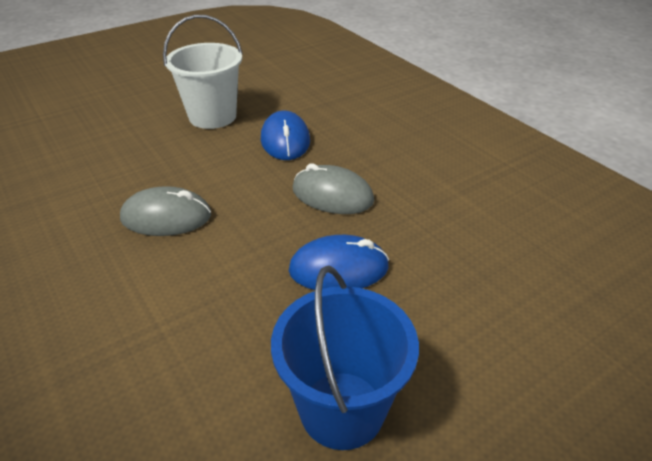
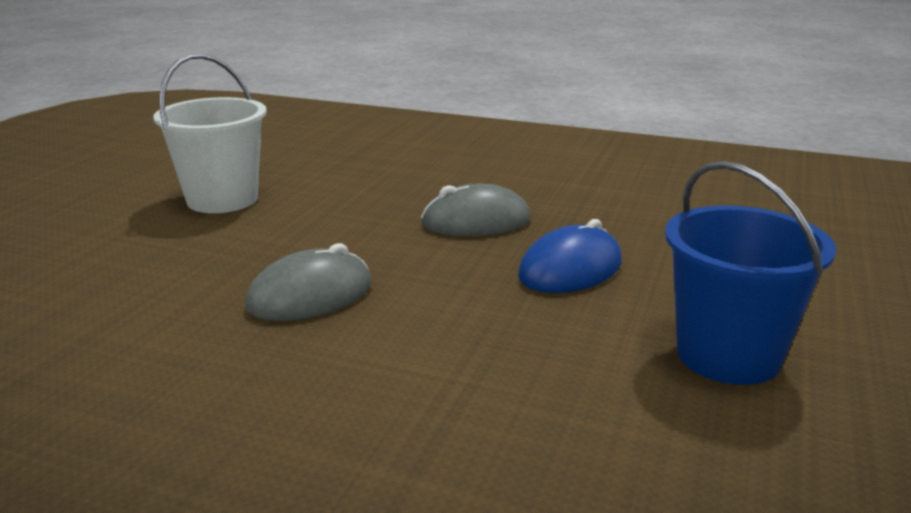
camera: 35 degrees left, 15 degrees down
(285, 140) = (351, 195): blue mouse -> none

